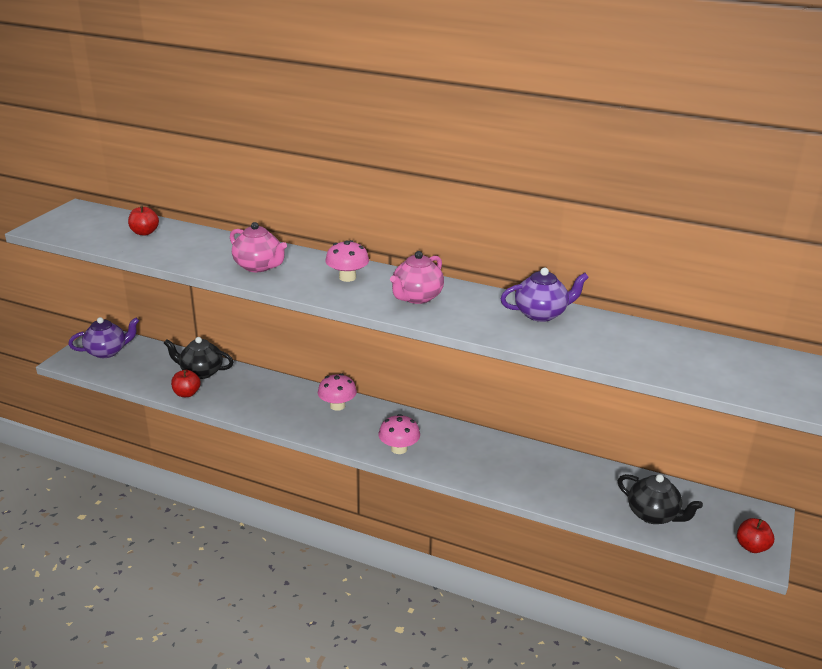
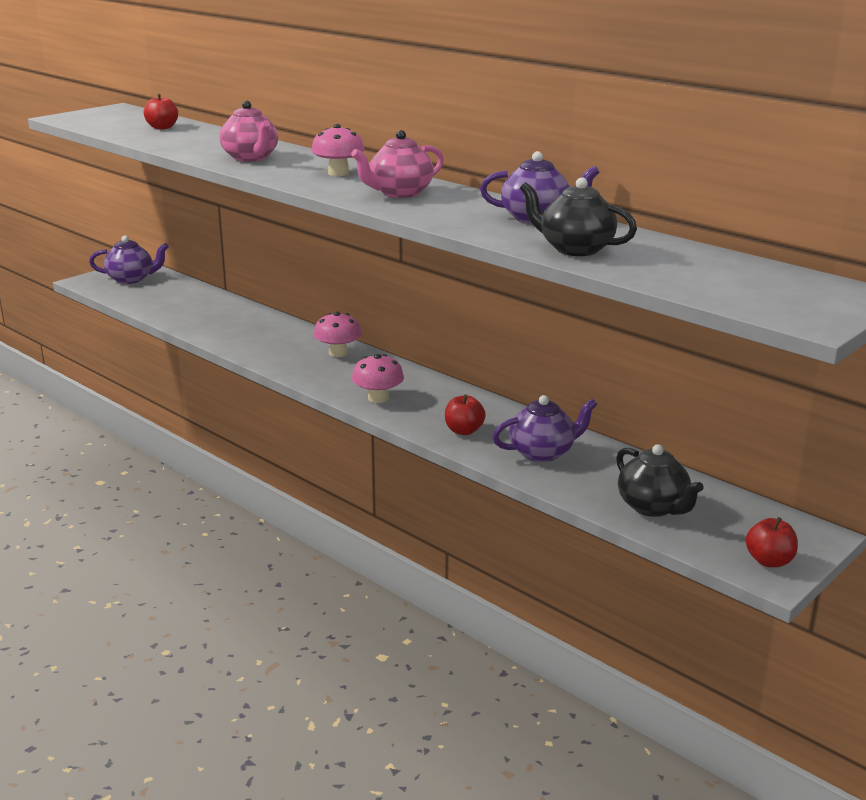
camera: 20 degrees right, 5 degrees down
(187, 393) = (183, 321): red apple -> red apple (464, 431)
(201, 372) = (212, 306): black teapot -> black teapot (574, 249)
(550, 479) = (543, 452): none -> purple teapot

